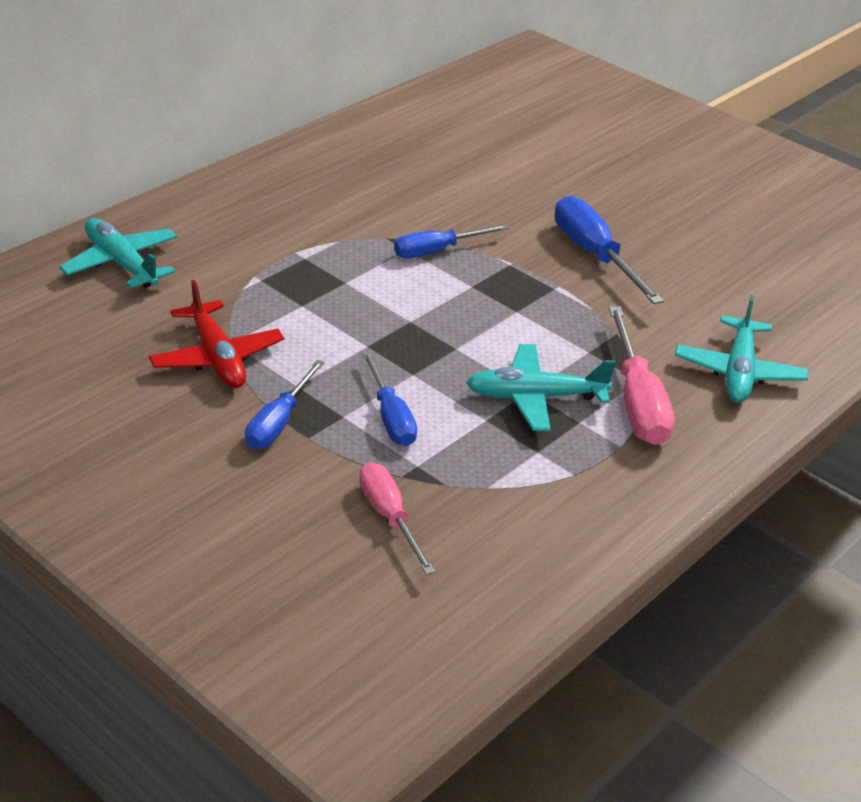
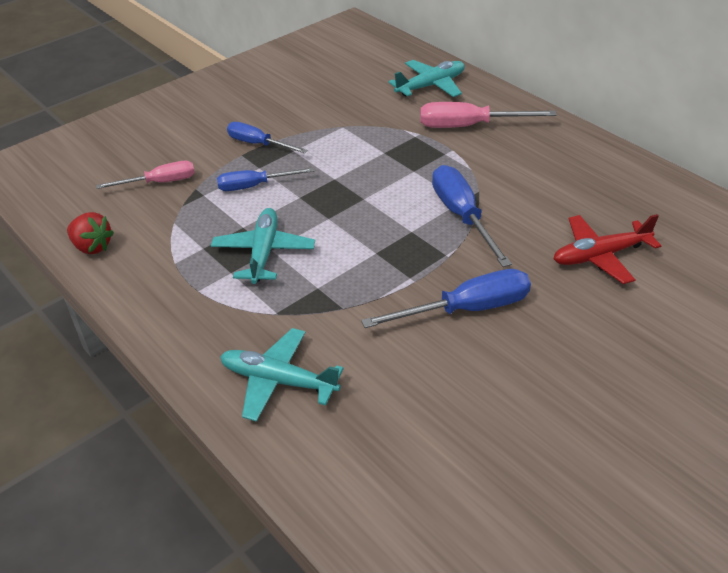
camera: 100 degrees right, 5 degrees up
(217, 358) = (326, 122): red plane -> red plane (600, 256)
(437, 251) = (462, 216): blue screwdriver -> blue screwdriver, size x1.51
(558, 565) = (92, 247): none -> red strawberry
(637, 401) = (249, 307): pink screwdriver -> pink screwdriver (469, 126)

